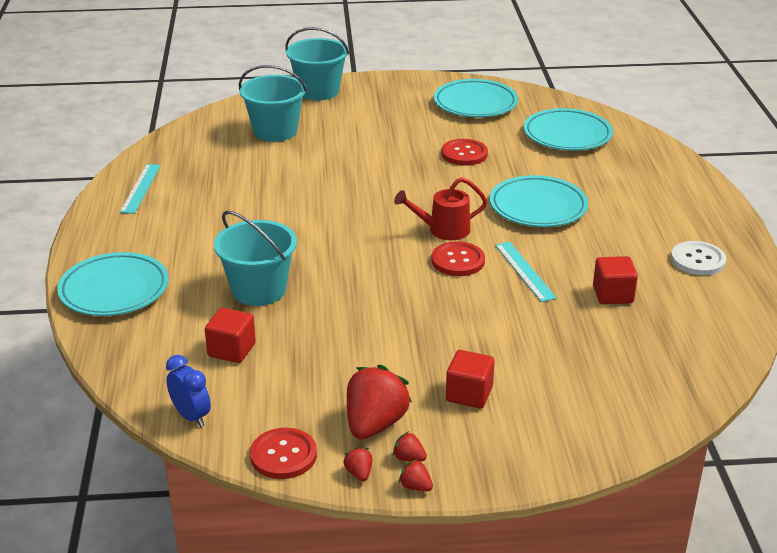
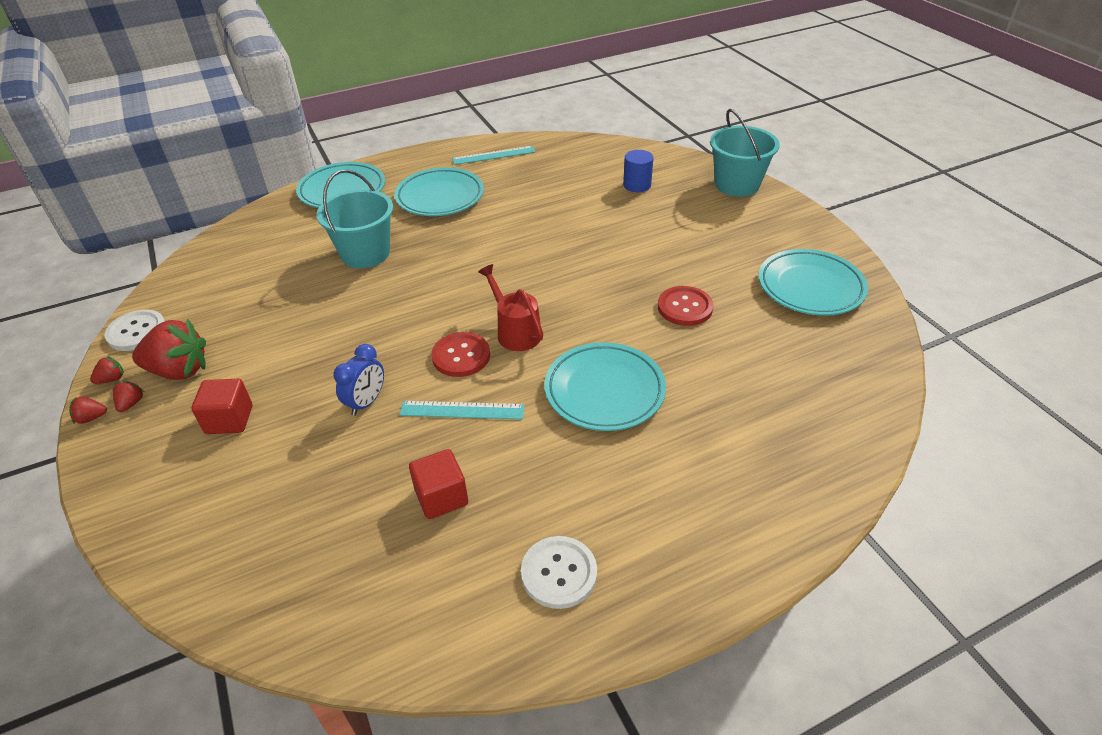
camera: 70 degrees right, 10 degrees up
(191, 416) = (185, 273): blue clock -> blue clock (366, 402)
(231, 350) = (274, 266): red cube -> none
(275, 131) = (637, 185): turquoise bucket -> blue cylinder
(283, 455) = (137, 332): red button -> white button
(415, 486) = (91, 418): red strawberry -> red strawberry turned 120 degrees counterclockwise
(524, 271) = (462, 410): turquoise ruler -> turquoise ruler turned 45 degrees clockwise
(567, 135) = (800, 378): turquoise plate -> turquoise plate (440, 197)

